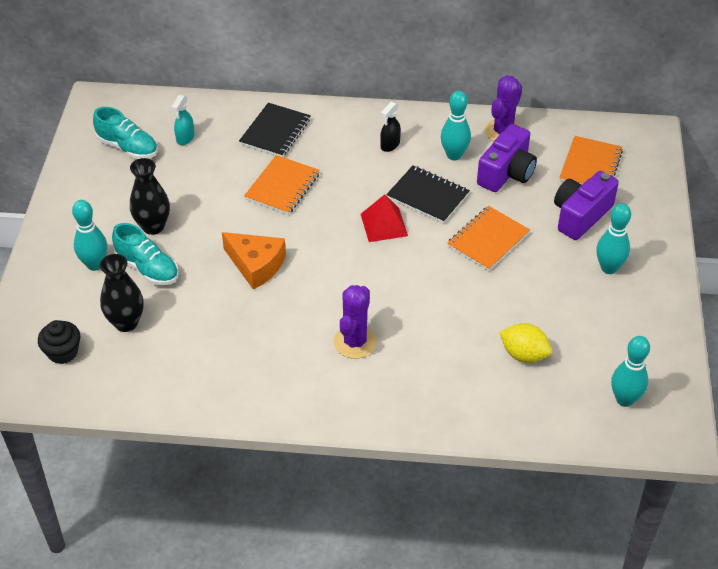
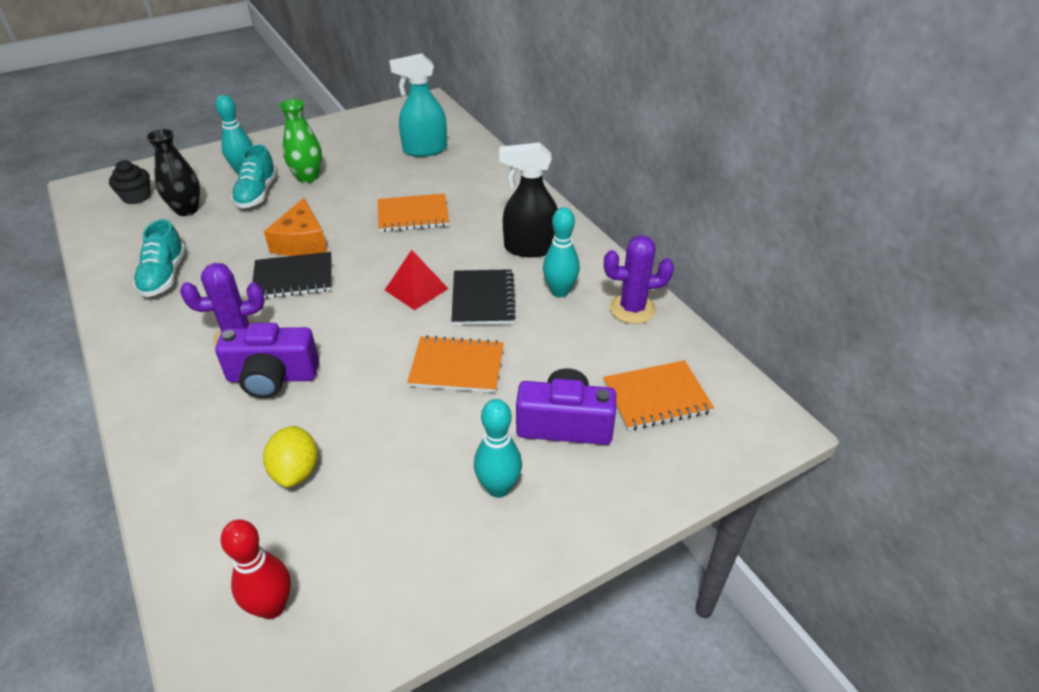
camera: 55 degrees right, 5 degrees down
(128, 147) = (388, 132): turquoise shoe -> turquoise shoe (164, 276)
(153, 226) = (308, 177): black vase -> green vase
(185, 138) = (424, 150): turquoise spray bottle -> turquoise spray bottle, size x1.89
(275, 132) = (478, 184): black notebook -> black notebook (293, 278)
(390, 145) = (530, 248): black spray bottle -> black spray bottle, size x1.89
(506, 173) = (573, 337): purple camera -> purple camera (272, 377)
(624, 399) = (272, 606): turquoise bowling pin -> red bowling pin

